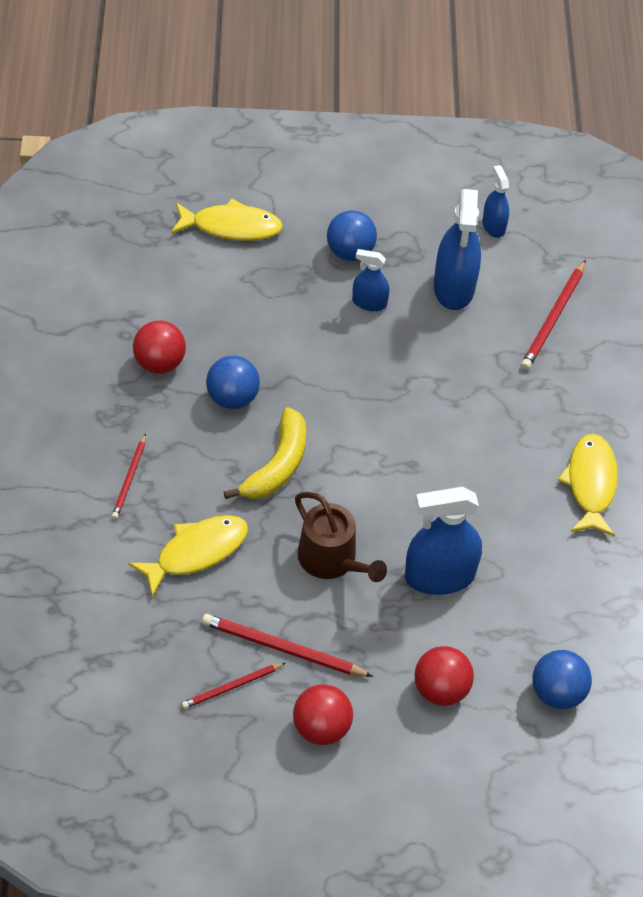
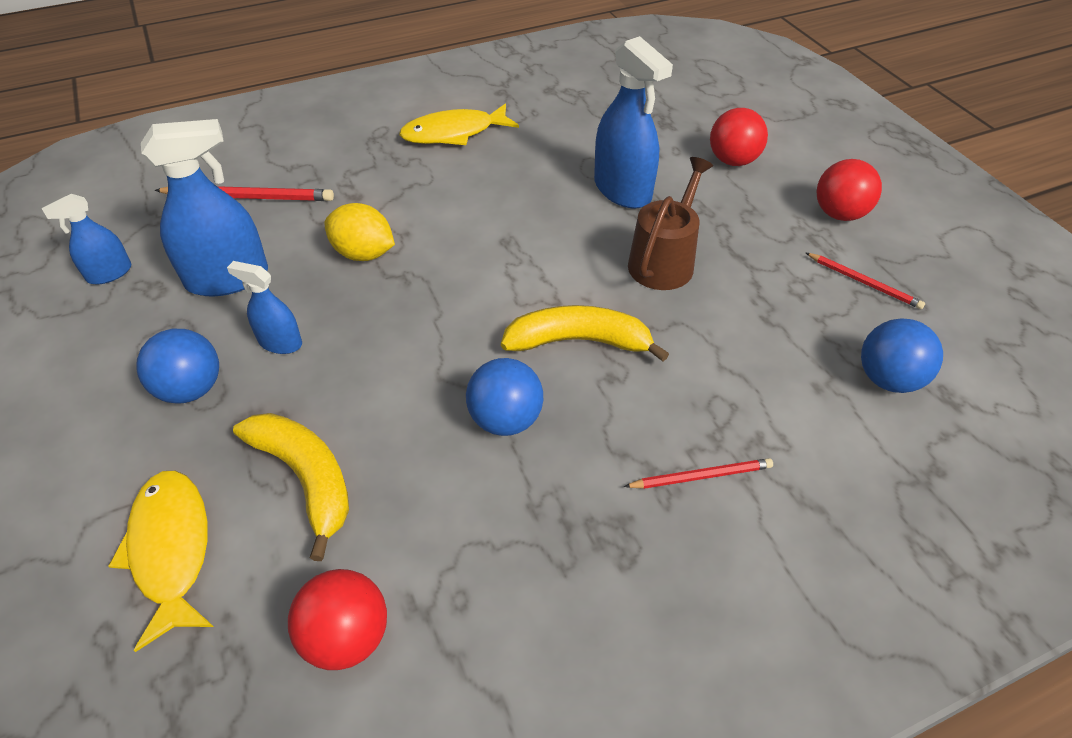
camera: 110 degrees left, 5 degrees down
(159, 363) = (491, 528): red ball -> red ball (347, 637)
(196, 552) = (746, 367): yellow fish -> none
(245, 291) = (306, 478): none -> yellow banana
(282, 648) = (790, 262): red pencil -> none
(369, 303) = (280, 342): blue spray bottle -> blue spray bottle turned 120 degrees clockwise
(442, 371) = (363, 254): none -> yellow lemon
(557, 693) = (677, 107): blue ball -> blue ball (888, 379)

